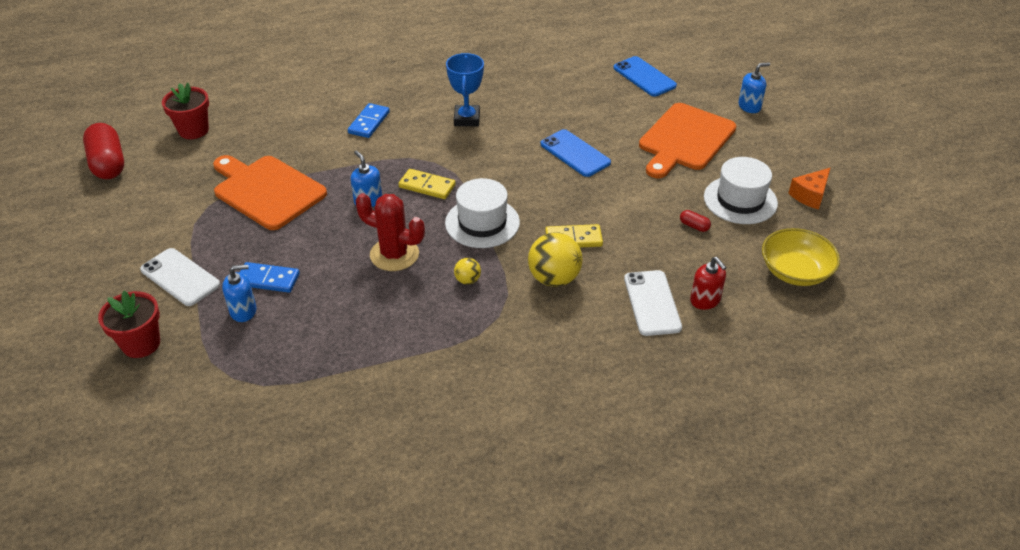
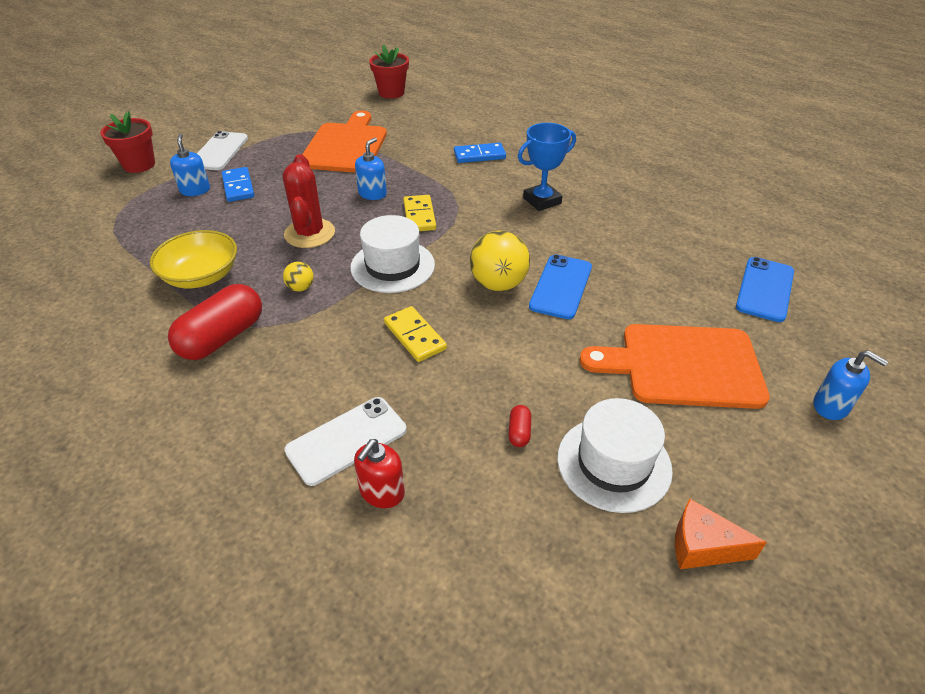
camera: 60 degrees right, 0 degrees up
(108, 164) = (325, 81): red capsule -> red capsule (222, 337)
(243, 311) = (195, 190): blue soap dispenser -> blue soap dispenser turned 150 degrees counterclockwise
(554, 278) = (340, 344): yellow ball -> yellow ball (498, 284)
(795, 271) = (509, 582): yellow bowl -> yellow bowl (201, 276)

